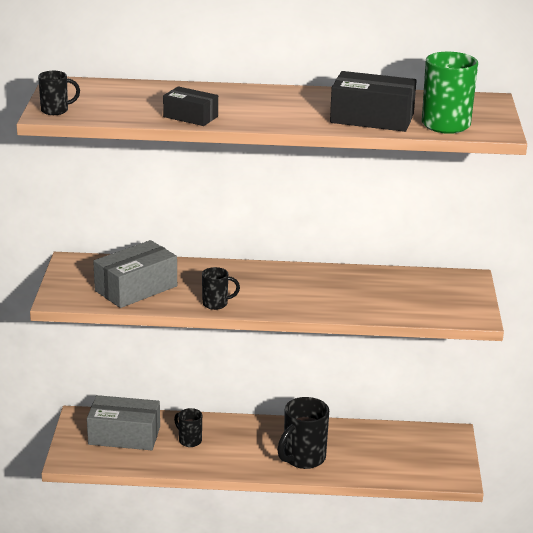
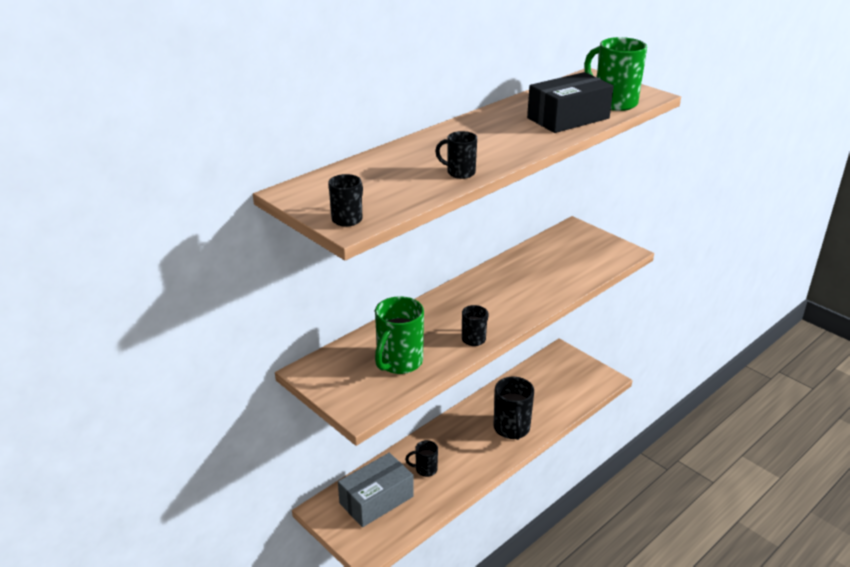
camera: 45 degrees left, 5 degrees up
(136, 288) = (399, 363): grey box -> green mug
(190, 117) = (459, 173): black box -> black mug

